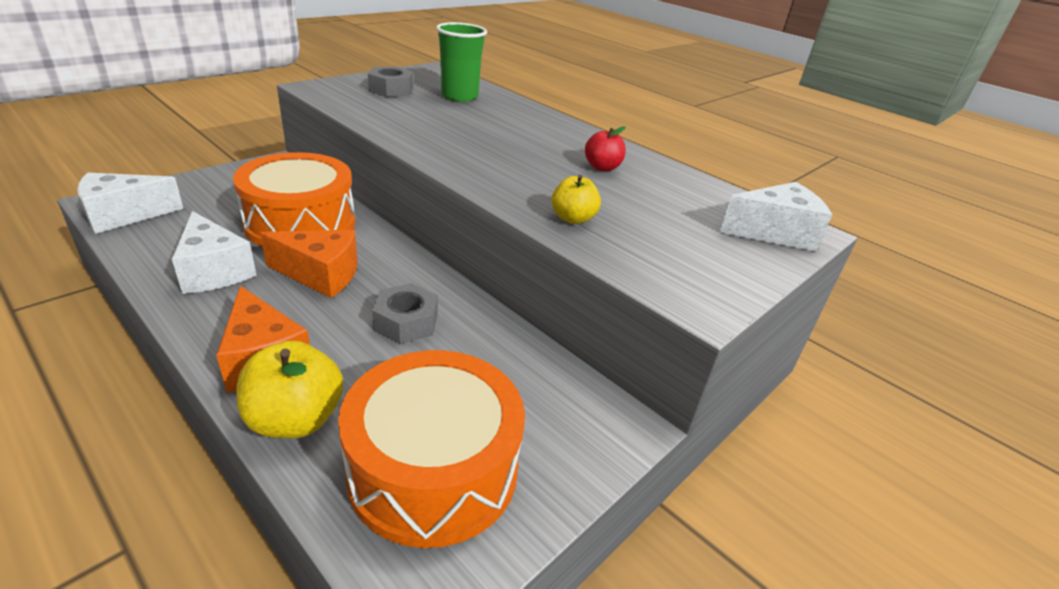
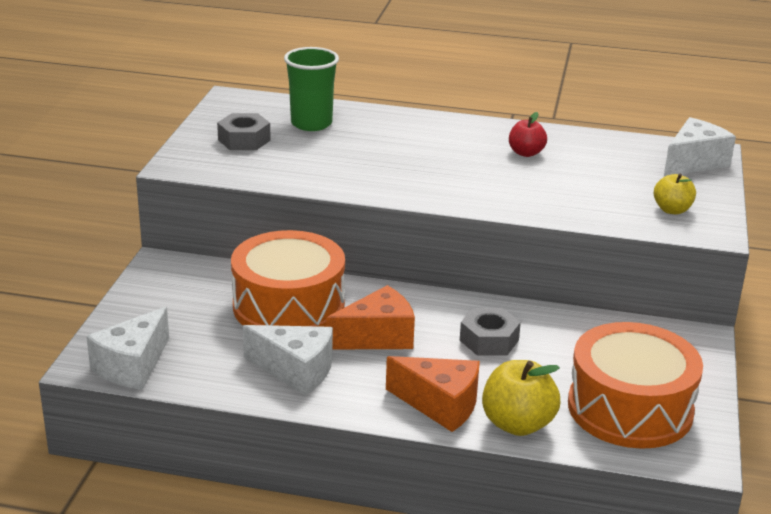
camera: 30 degrees left, 5 degrees down
(573, 218) = (569, 205): yellow apple -> yellow apple (672, 210)

